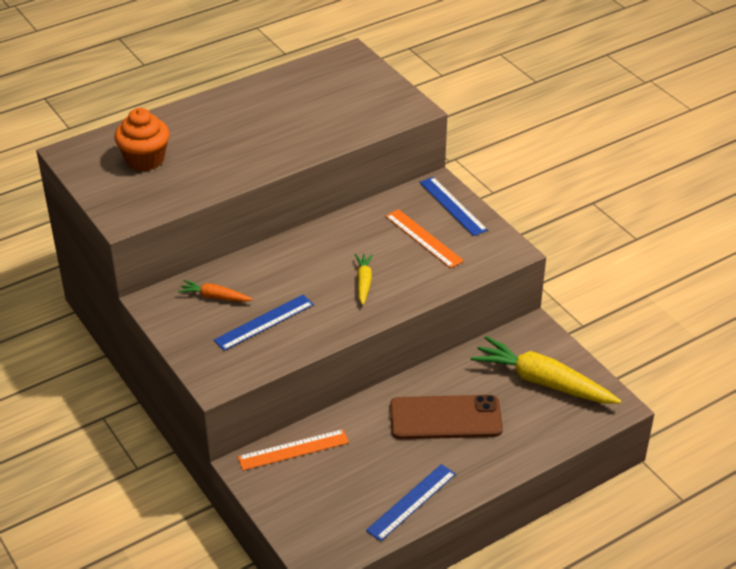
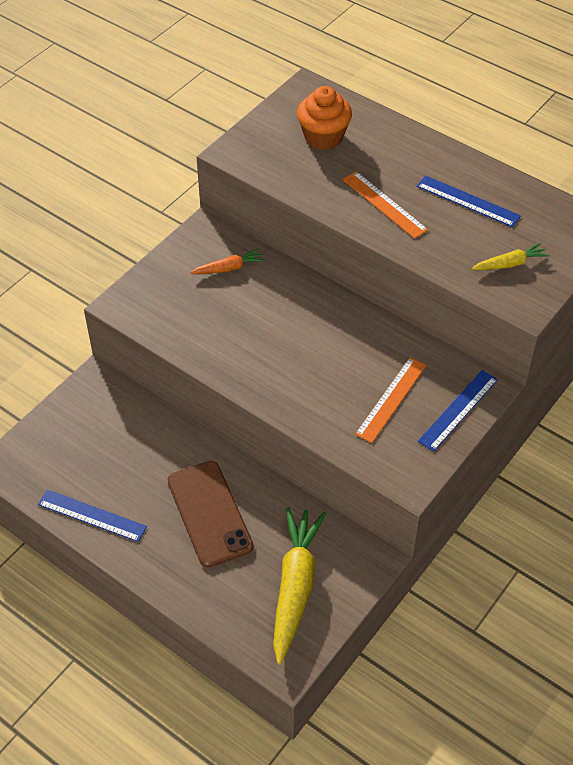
camera: 70 degrees right, 10 degrees up
(215, 297) = (228, 268): orange carrot -> orange carrot turned 75 degrees clockwise
(264, 322) = (210, 313): blue ruler -> blue ruler (468, 201)
(293, 450) = (125, 407): orange ruler -> orange ruler (384, 204)
(364, 282) = (299, 369): yellow carrot -> yellow carrot (510, 264)

